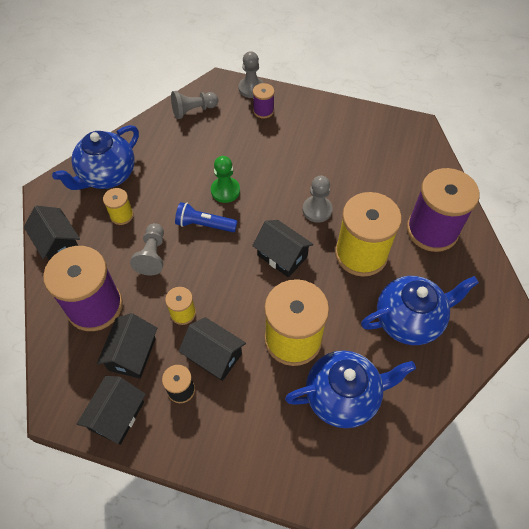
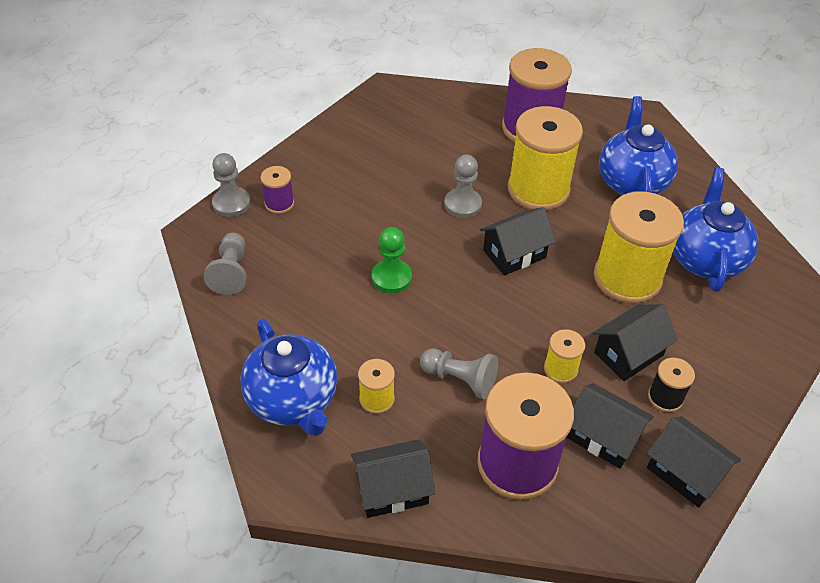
camera: 70 degrees left, 10 degrees down
(204, 225) = (436, 312): blue flashlight -> none

